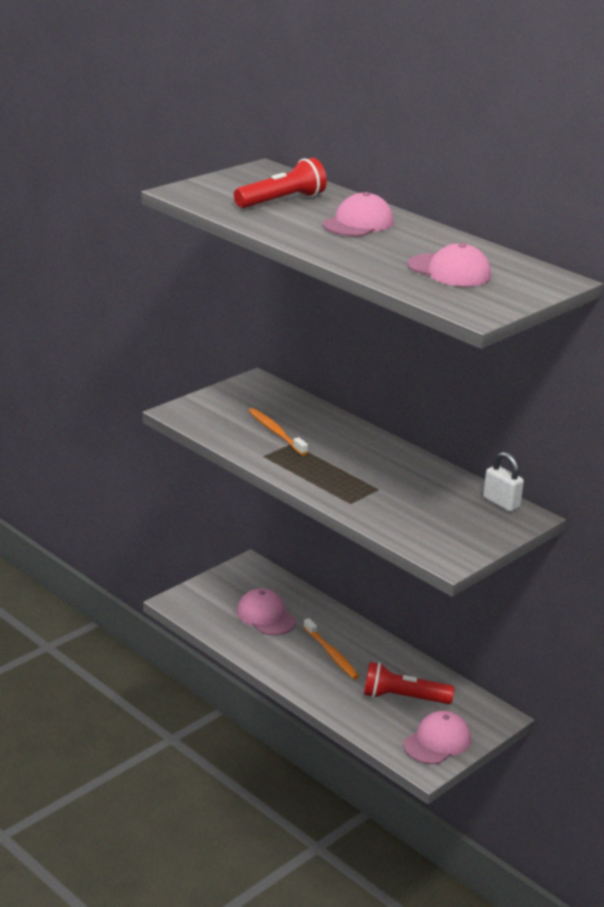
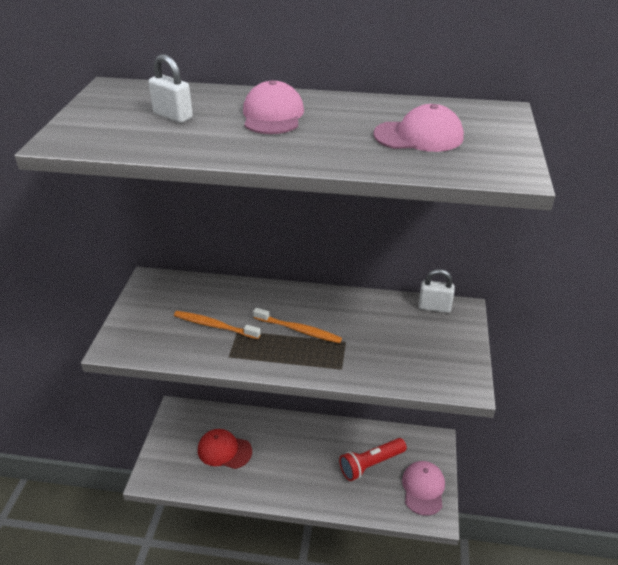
camera: 35 degrees left, 10 degrees up
(266, 616) = (224, 450): pink cap -> red cap
(281, 201) = (173, 116): red flashlight -> white padlock
(331, 654) = (295, 456): orange toothbrush -> orange toothbrush (299, 330)

